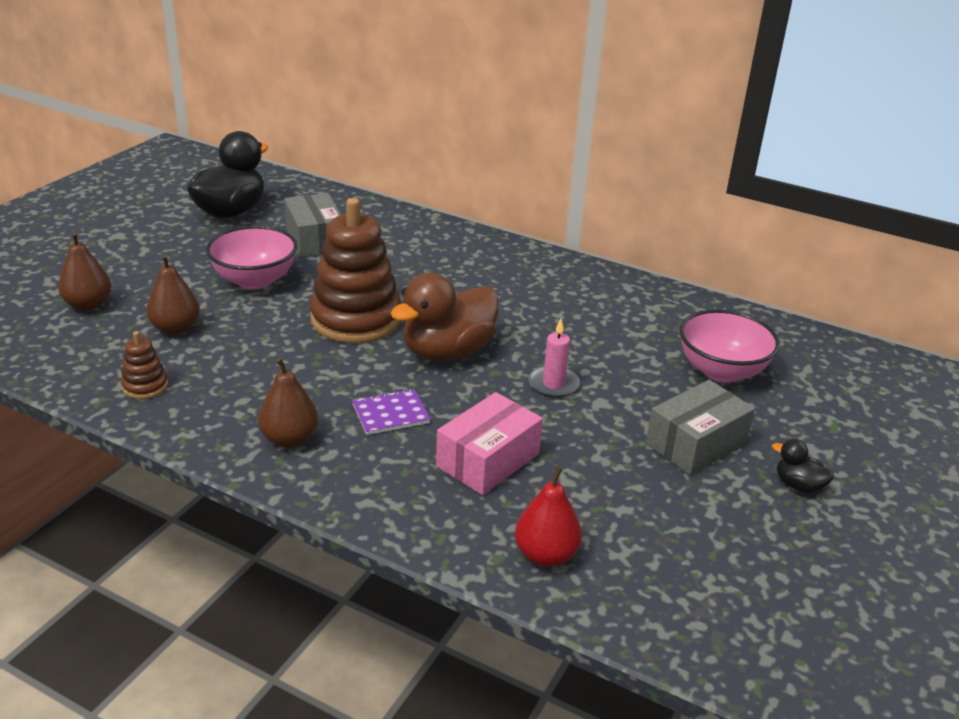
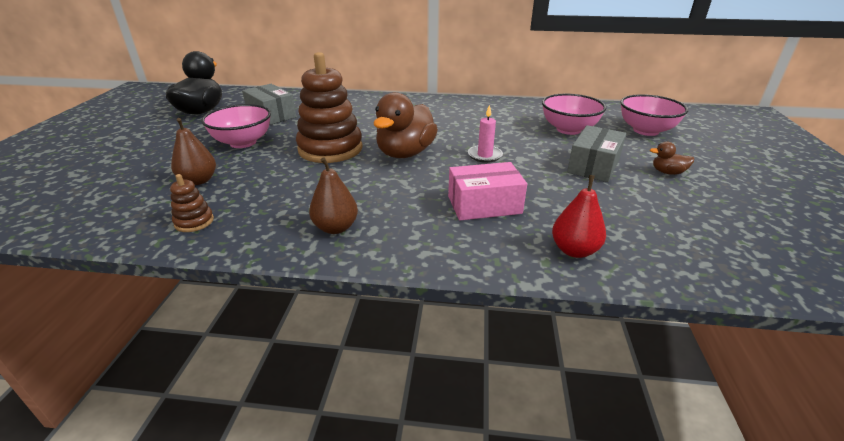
camera: 20 degrees left, 0 degrees up
(88, 305) = (115, 181): brown pear -> none
(390, 414) = (397, 194): purple notebook -> none
(488, 460) = (484, 205): pink box -> pink box turned 60 degrees clockwise
(798, 485) = (667, 172): black duck -> brown duck
(847, 405) = (646, 130): none -> pink bowl

